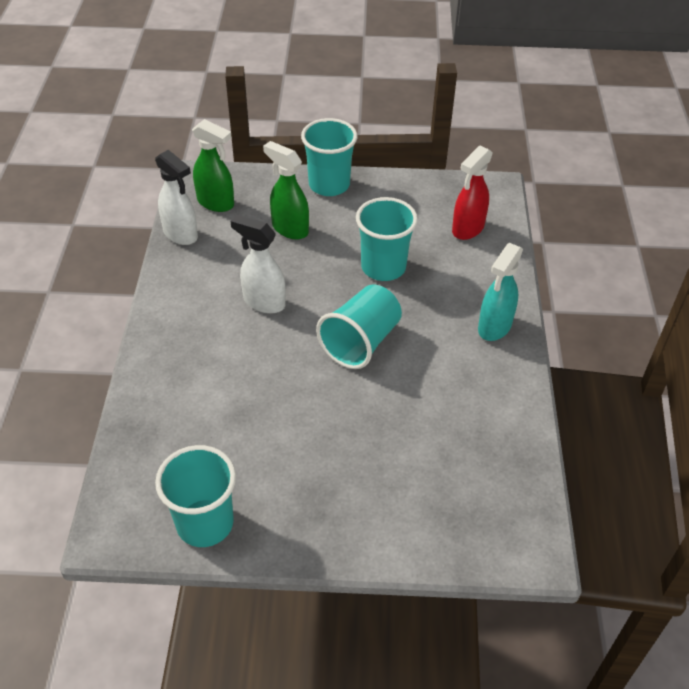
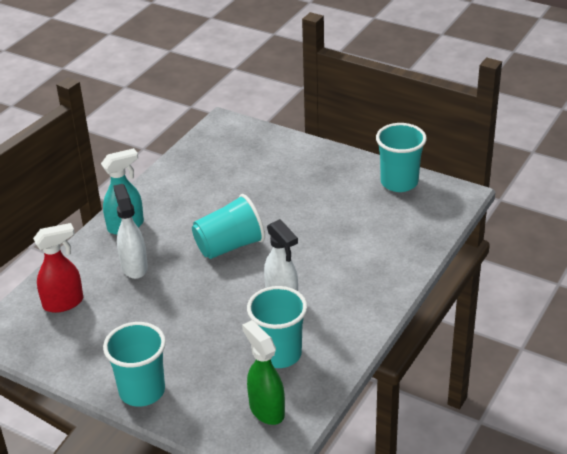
camera: 150 degrees left, 10 degrees down
(181, 234) = (319, 385): white spray bottle -> white spray bottle (134, 267)
(289, 229) = (215, 356): green spray bottle -> none
(383, 267) = (164, 294): turquoise cup -> turquoise cup (279, 354)

